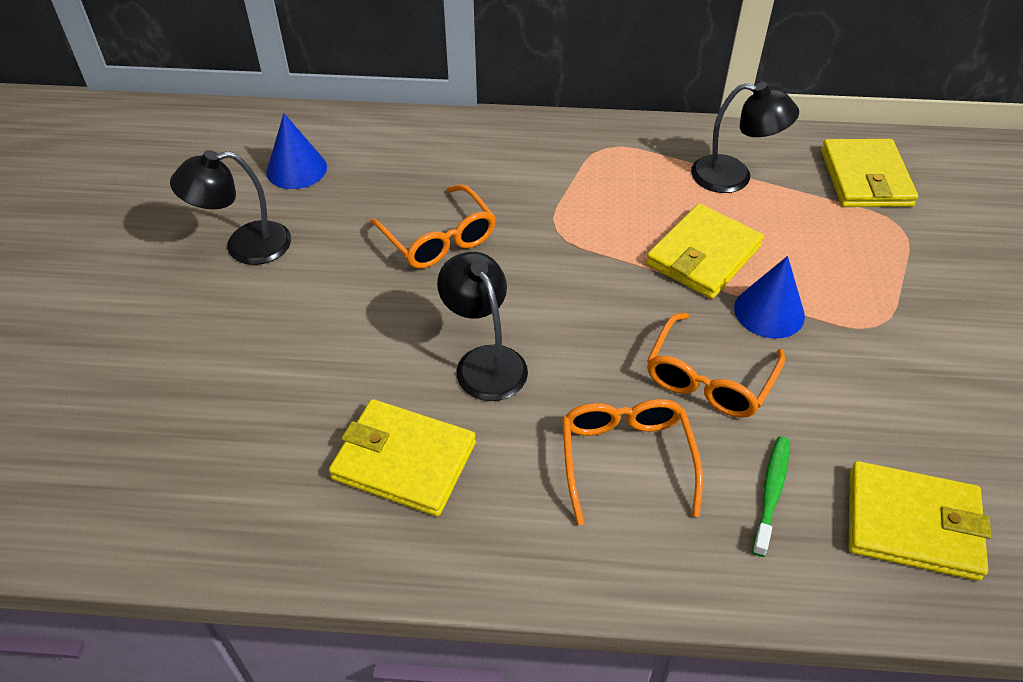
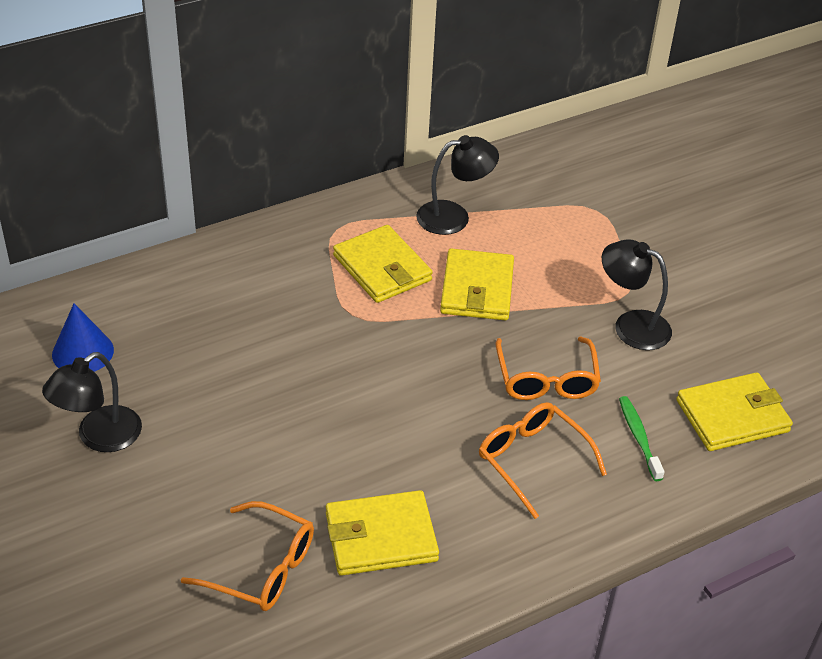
camera: 35 degrees left, 5 degrees down
(439, 239) = (263, 361): orange glasses -> orange glasses (261, 568)
(485, 361) = (380, 439): black lamp -> black lamp (631, 325)
(769, 311) = (552, 312): blue cone -> none
(865, 178) = (548, 180): yellow wallet -> yellow wallet (382, 268)

